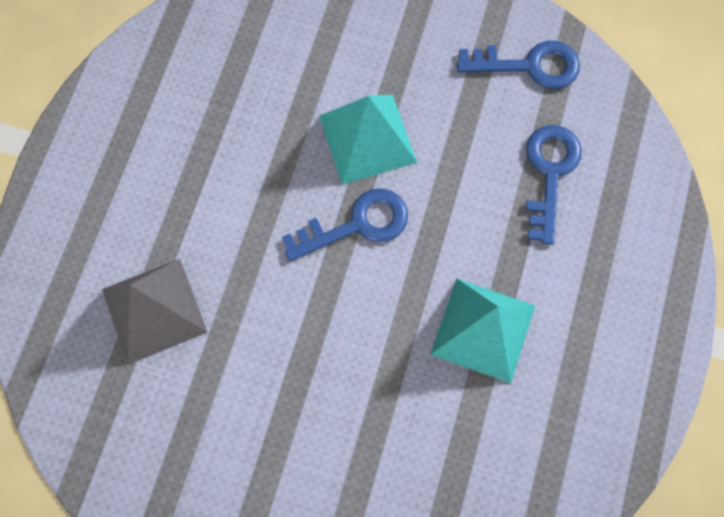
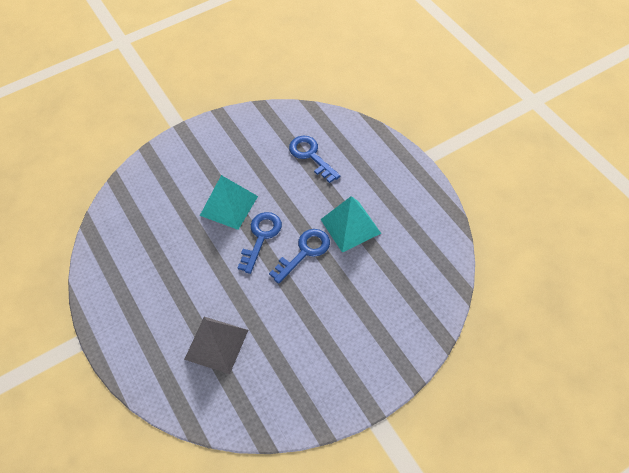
camera: 45 degrees left, 15 degrees down
(529, 65) = (260, 129): blue key -> blue key (304, 252)

